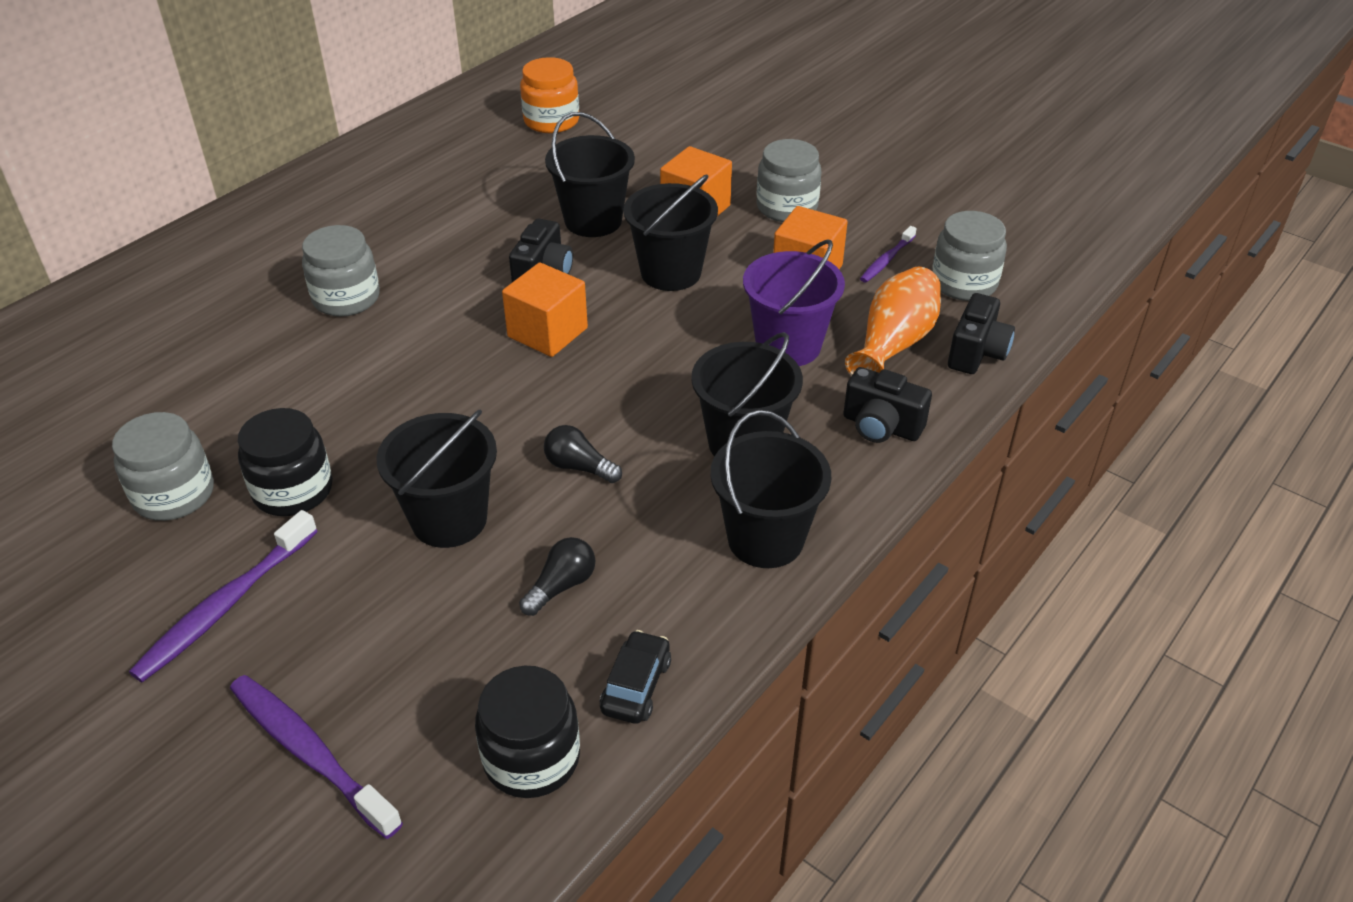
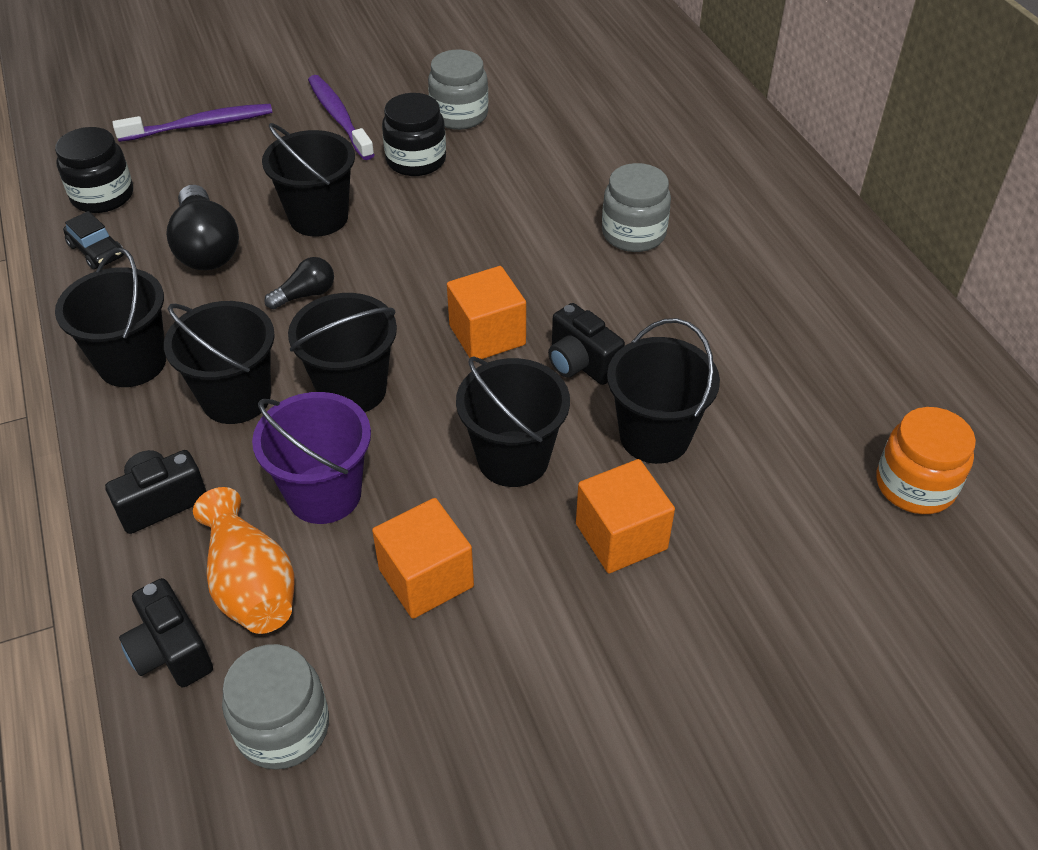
camera: 120 degrees right, 5 degrees up
(561, 586) = (206, 247): black light bulb -> black light bulb, size x1.85
(673, 380) = (352, 390): none -> black bucket
(787, 207) = (566, 631): grey jar -> none
(886, 260) = (387, 672): purple toothbrush -> none

